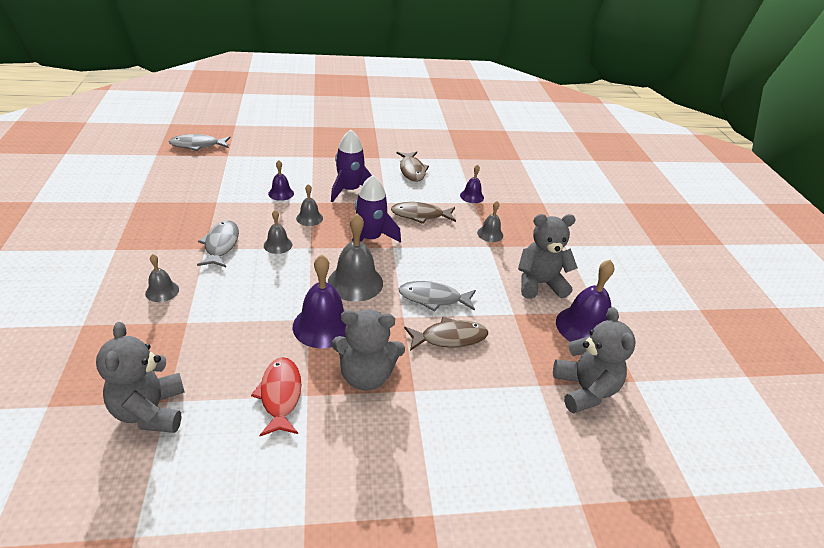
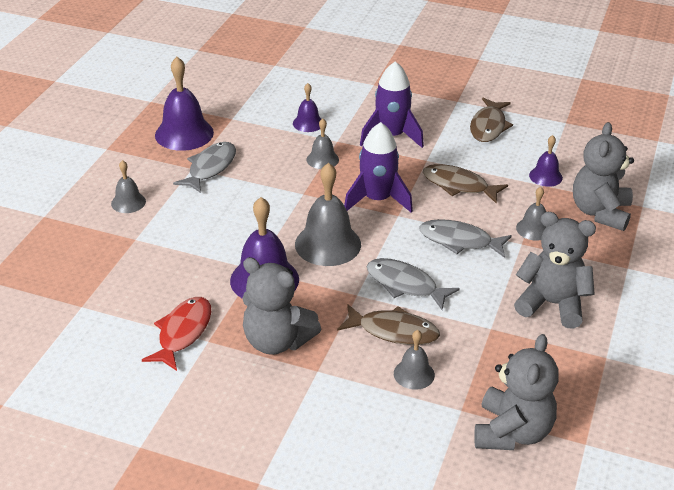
camera: 30 degrees right, 0 degrees up
(150, 411) = (63, 310): grey teddy bear -> grey teddy bear (600, 212)
(197, 145) = (248, 46): grey fish -> grey fish (459, 241)
(278, 245) = (269, 182): grey bell -> grey bell (414, 374)
(584, 327) = (570, 368): purple bell -> purple bell (184, 133)

